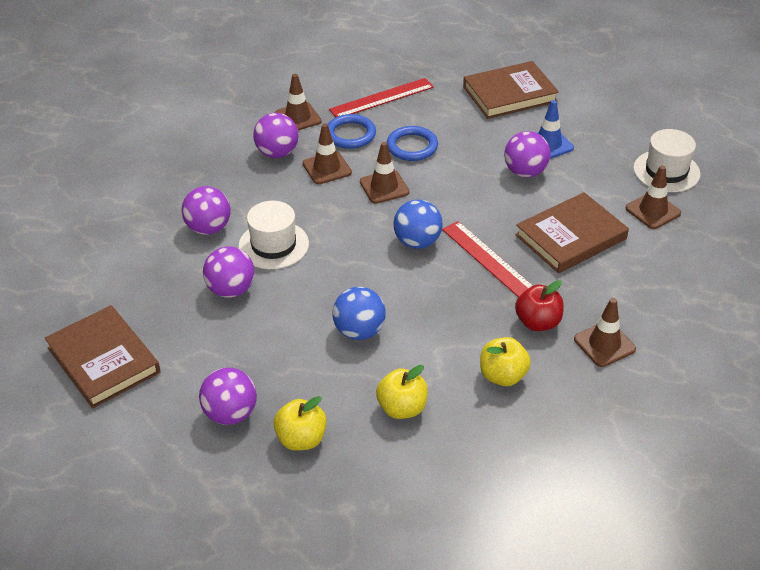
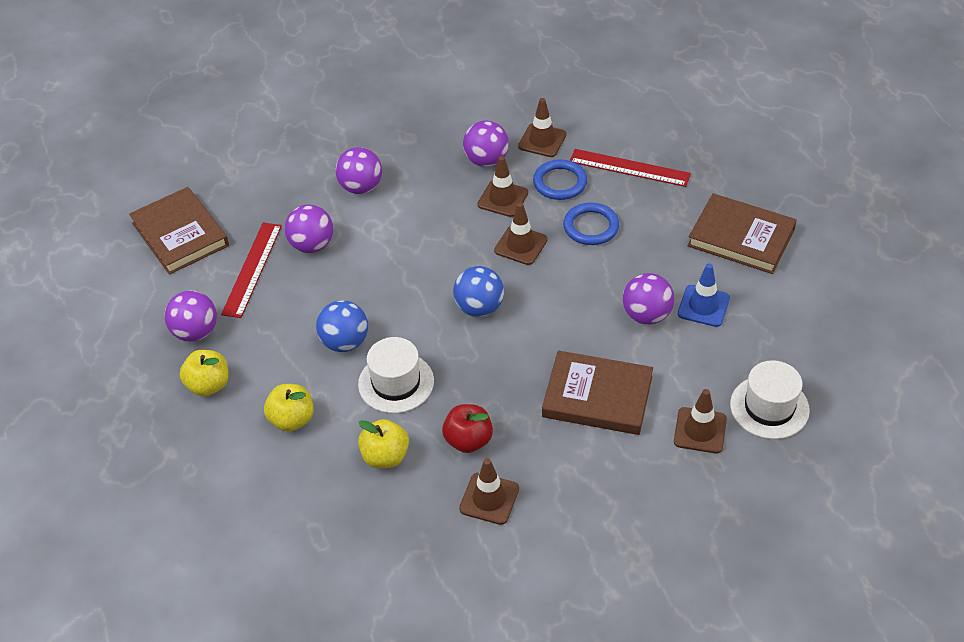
camera: 50 degrees right, 5 degrees up
(103, 360) = (180, 234): brown book -> brown book turned 45 degrees counterclockwise
(273, 245) = (383, 232): white hat -> white hat (396, 382)
(490, 260) = (508, 365): red ruler -> red ruler (252, 269)

